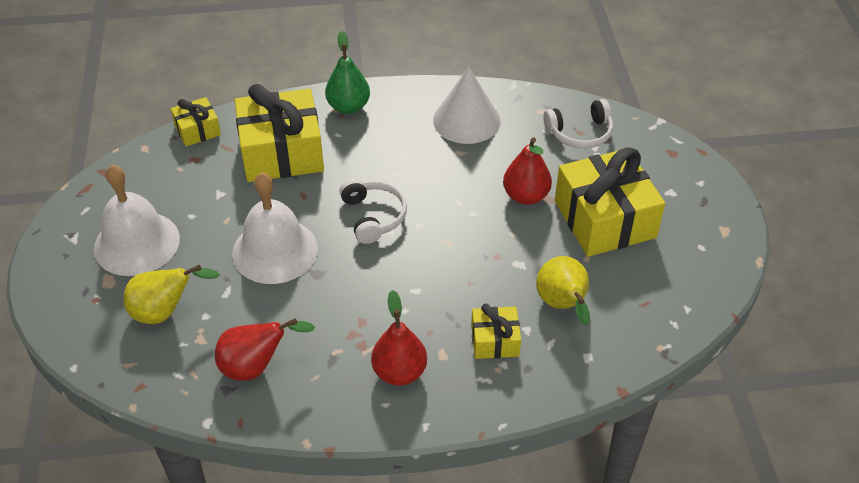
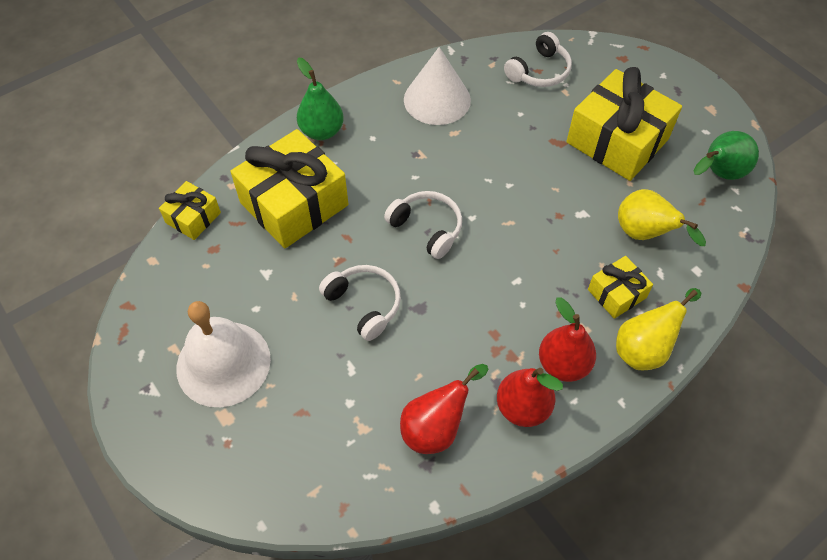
camera: 30 degrees left, 10 degrees up
(165, 312) = (308, 419): yellow pear -> yellow pear (644, 348)
(275, 250) = (364, 304): white bell -> white headphones
(526, 196) = (540, 149): red pear -> red pear (523, 408)
(681, 288) = (718, 174): none -> green pear

